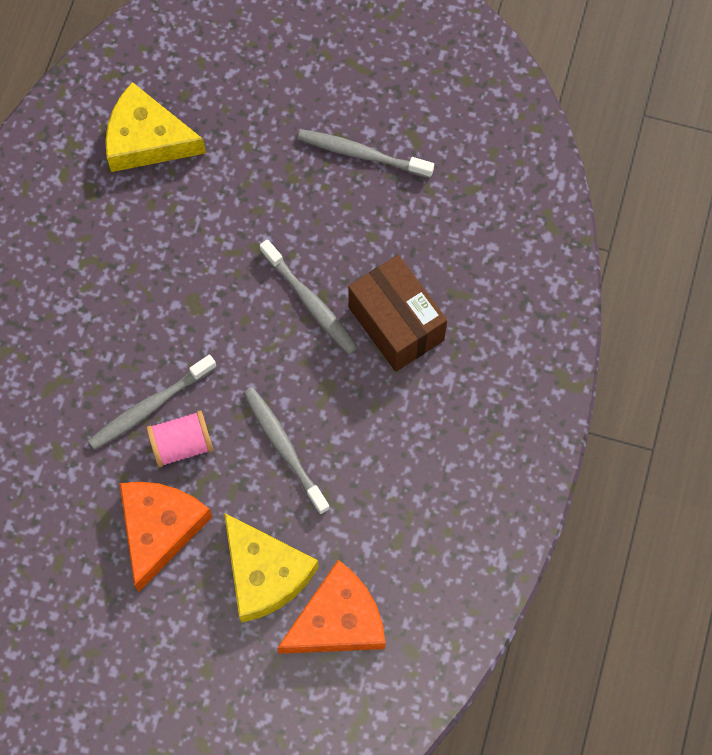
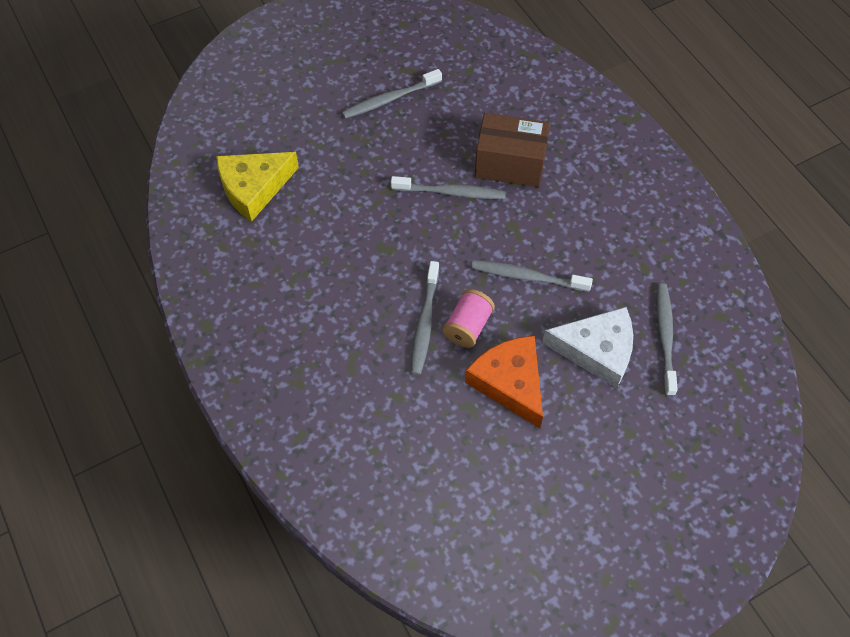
camera: 45 degrees left, 10 degrees down
(264, 573) = (597, 350): yellow cheese -> white cheese
(338, 620) = (665, 337): orange cheese -> grey toothbrush

